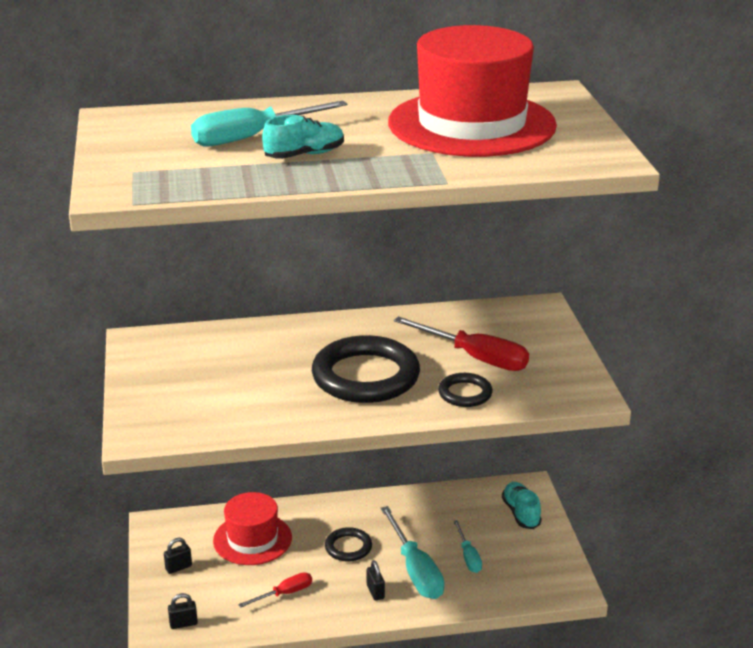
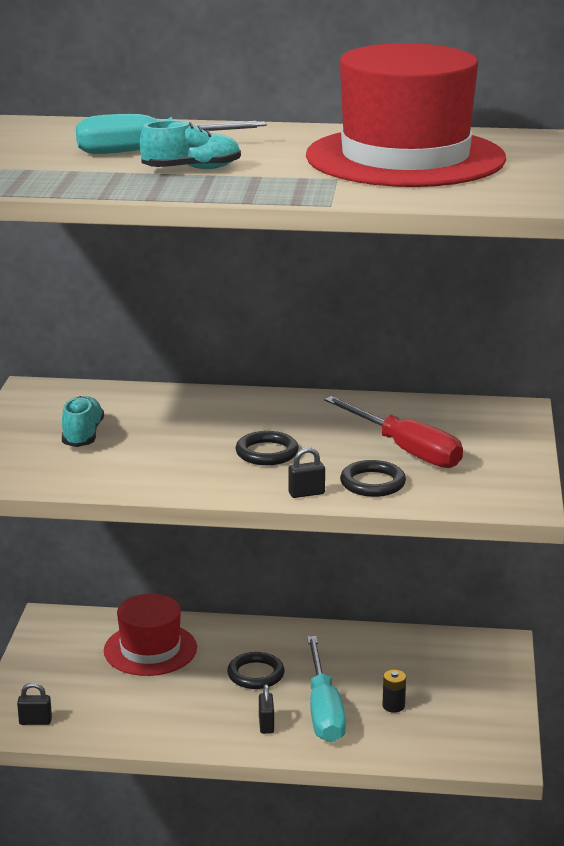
camera: 15 degrees right, 5 degrees down
(178, 567) = (55, 665): black padlock -> black padlock (306, 493)
(284, 594) = (161, 710): red screwdriver -> none
(365, 376) = (267, 453): black ring -> black ring, size x0.49
(468, 557) = (393, 706): turquoise screwdriver -> black battery
(521, 513) = (478, 670): turquoise shoe -> turquoise shoe (82, 435)

